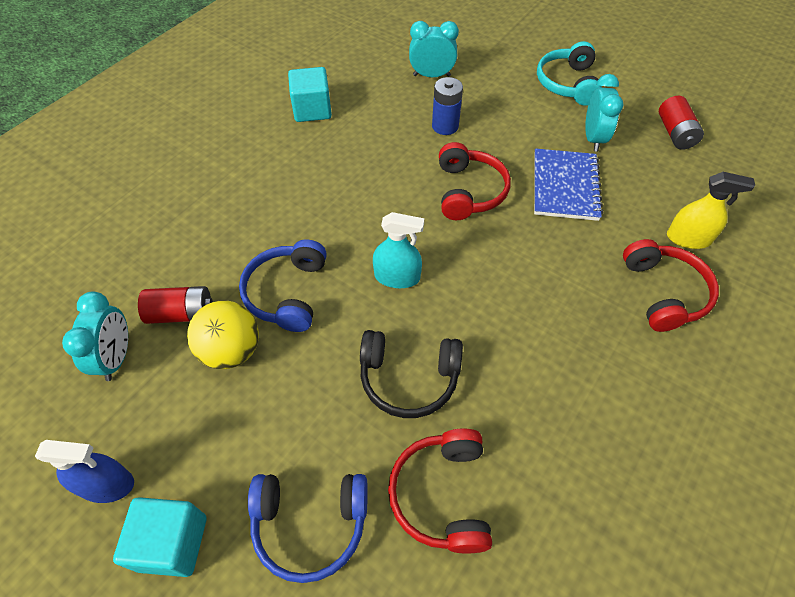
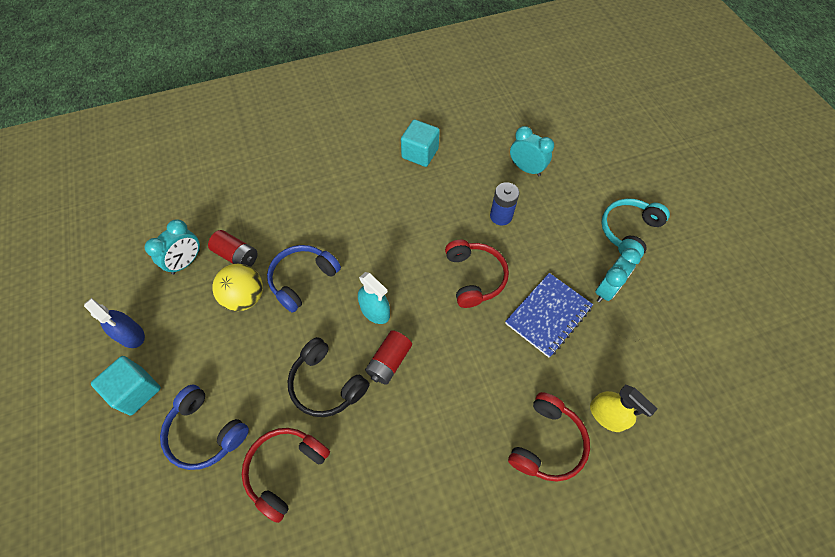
camera: 35 degrees right, 5 degrees up
(468, 191) = (474, 277): red headphones -> red headphones turned 45 degrees counterclockwise
(675, 133) = (681, 324): red battery -> red battery (389, 361)

